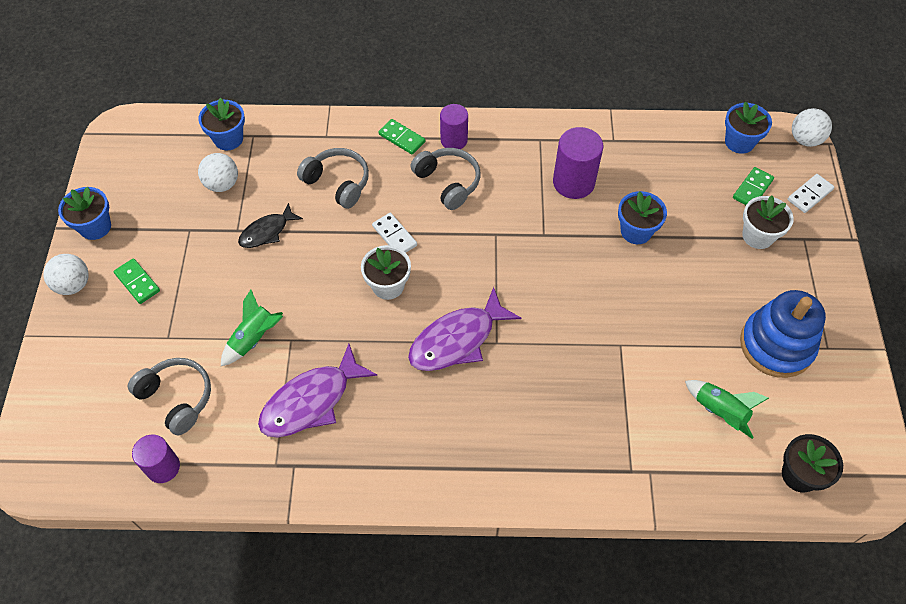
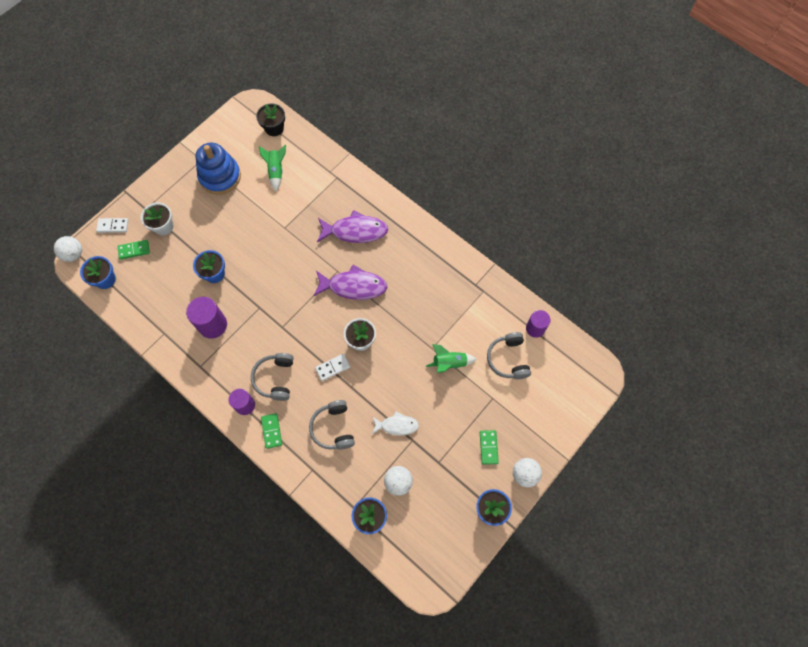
camera: 140 degrees left, 10 degrees up
(267, 232) = (397, 425): black fish -> white fish
(311, 401) = (445, 309): purple fish -> purple fish (355, 231)
(394, 236) = (333, 367): white domino -> white domino turned 60 degrees clockwise

